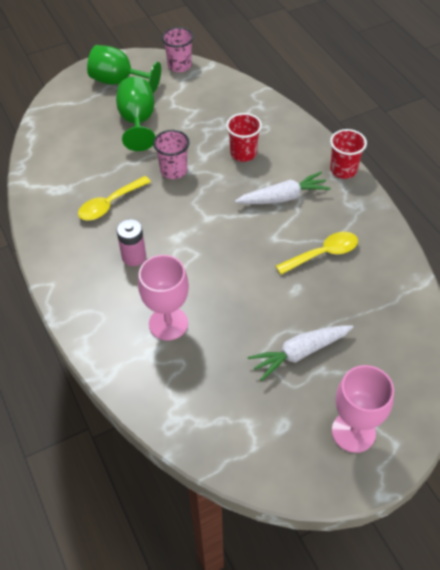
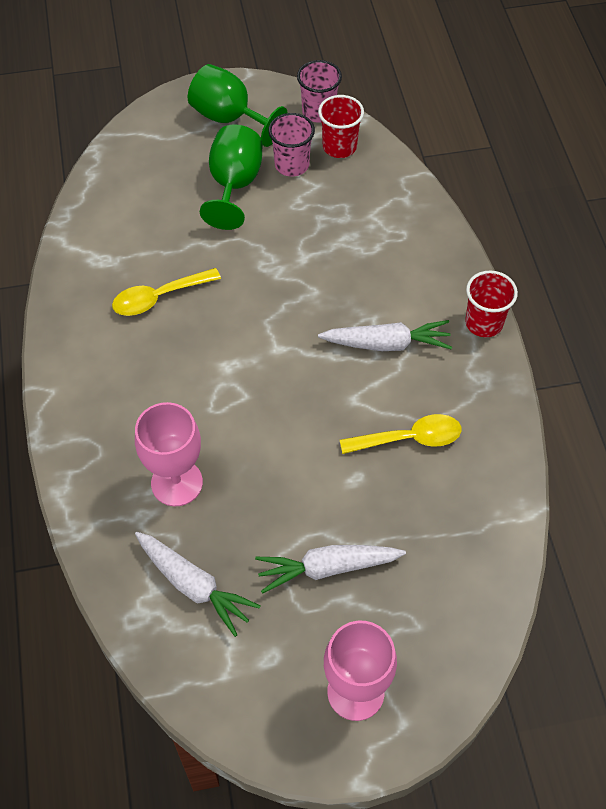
camera: 15 degrees right, 5 degrees up
(134, 257) = (165, 380): pink battery -> none
(173, 170) = (257, 269): pink cup -> pink cup (292, 165)
(207, 390) = (194, 586): none -> white carrot
(243, 153) = (357, 265): red cup -> red cup (339, 147)

